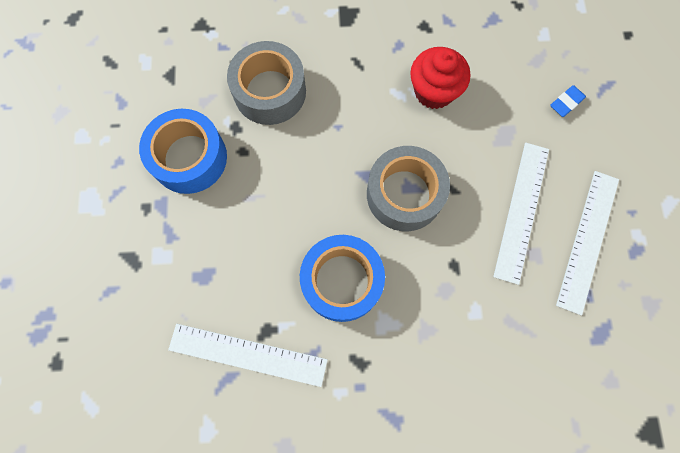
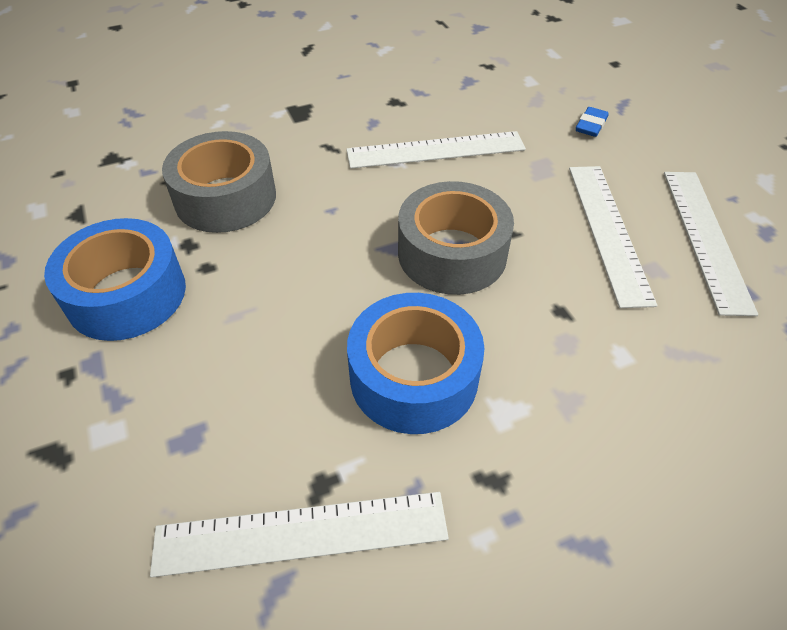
camera: 20 degrees left, 25 degrees down
(434, 91) = (436, 150): red cupcake -> white ruler

